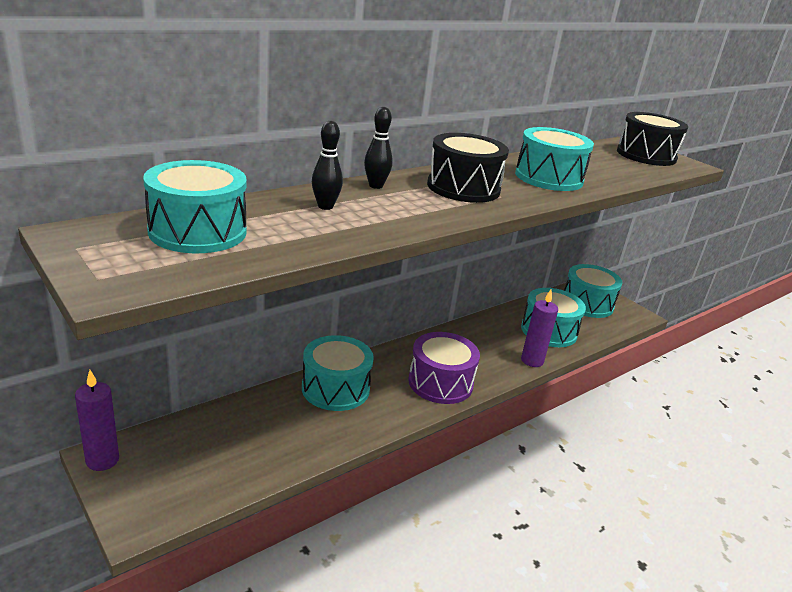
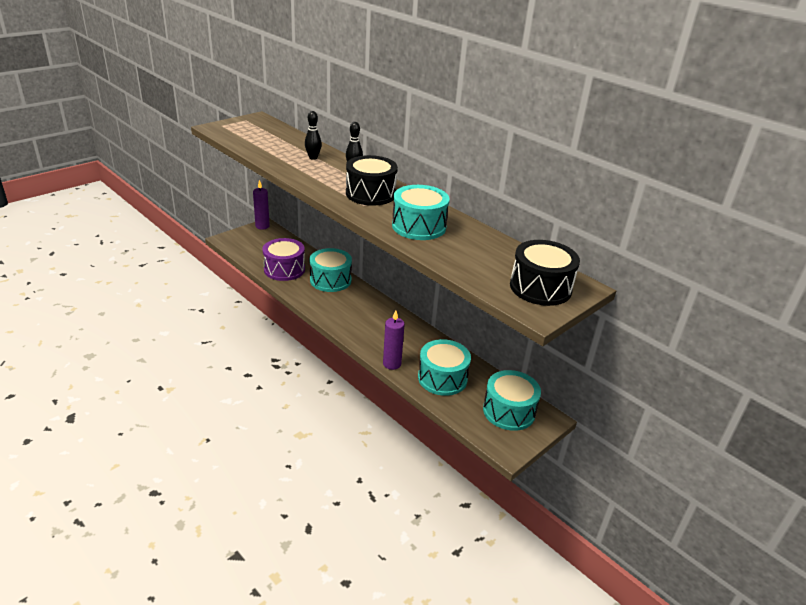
camera: 85 degrees right, 5 degrees up
(198, 231) = (269, 135): turquoise drum -> none
(440, 382) = (348, 319): purple drum -> purple drum (284, 269)

